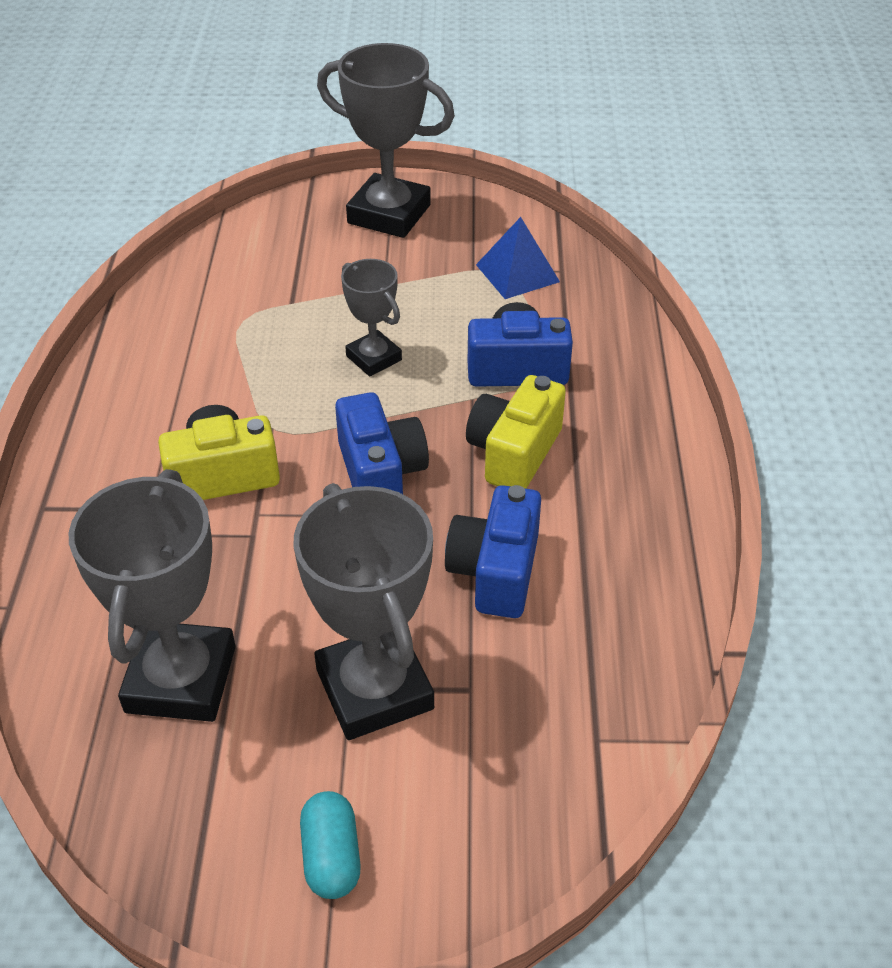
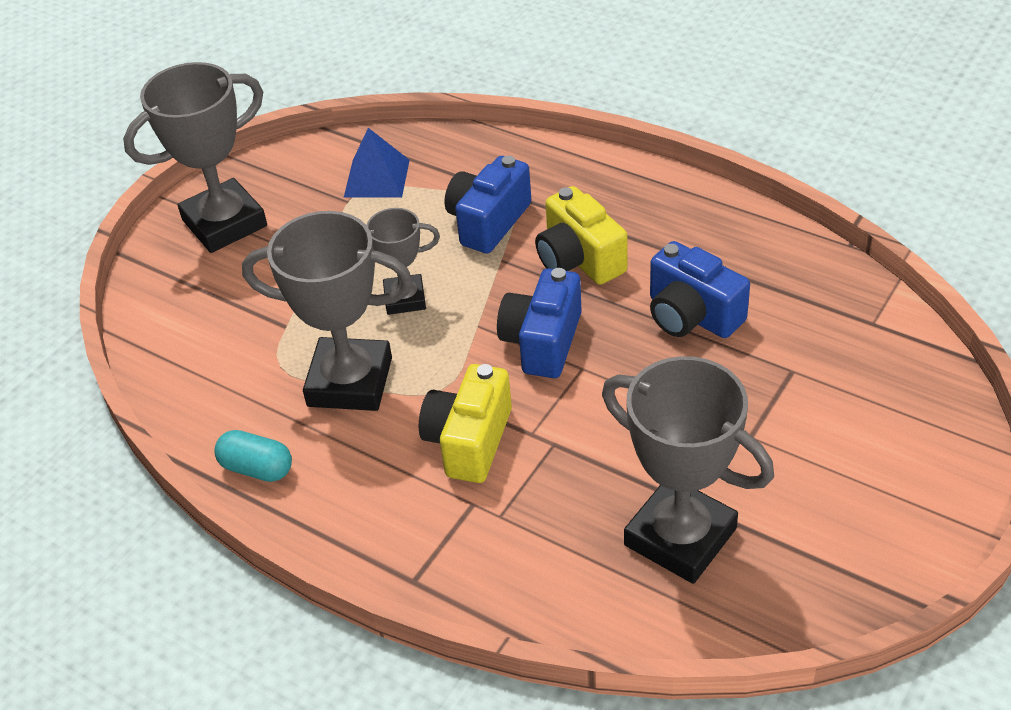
camera: 55 degrees left, 0 degrees up
(331, 857) = (896, 498): turquoise capsule -> turquoise capsule (257, 468)
(374, 689) = (761, 422): grey trophy -> grey trophy (350, 382)
(380, 473) = (542, 342): blue camera -> blue camera turned 90 degrees counterclockwise

